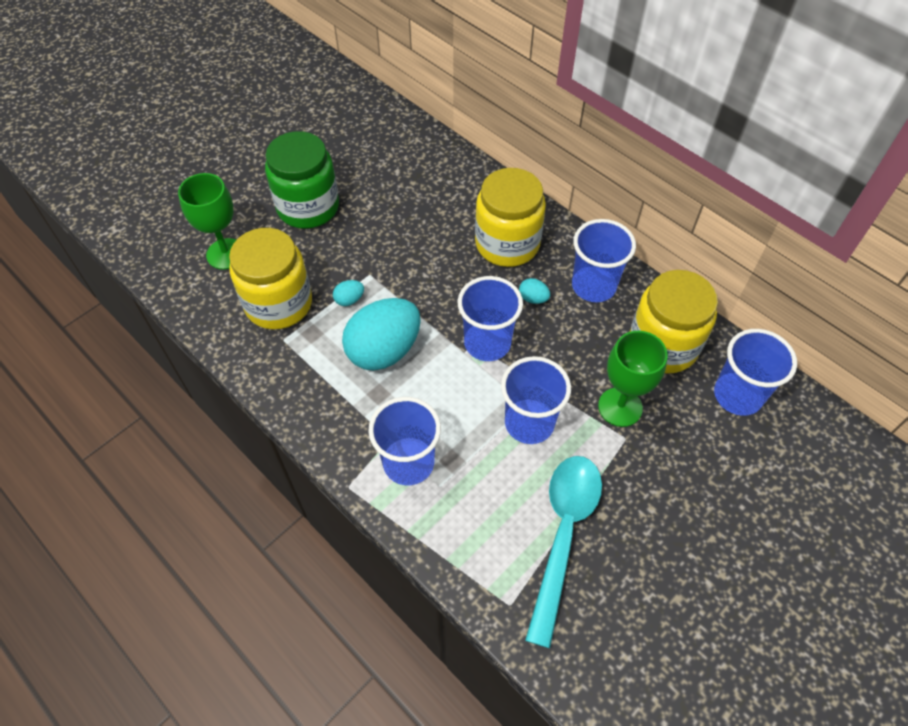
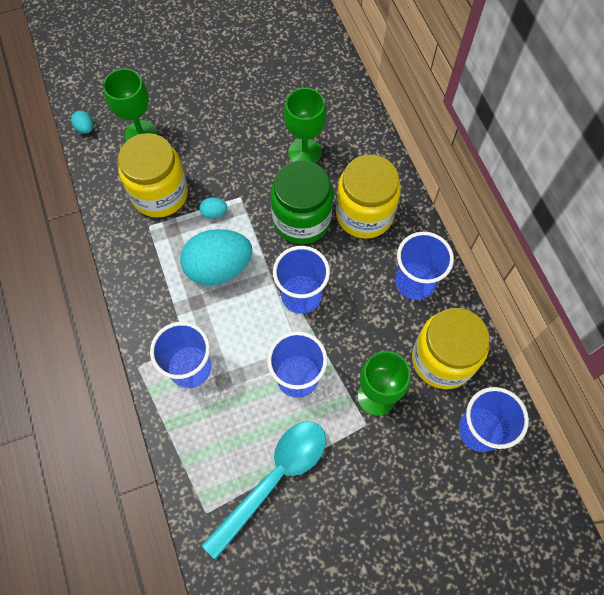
camera: 25 degrees right, 10 degrees up
(308, 207) = (222, 117): green jar -> green jar (301, 219)
(414, 210) = (304, 152): none -> green goblet
(533, 298) = (358, 272): turquoise egg -> turquoise egg (85, 128)

